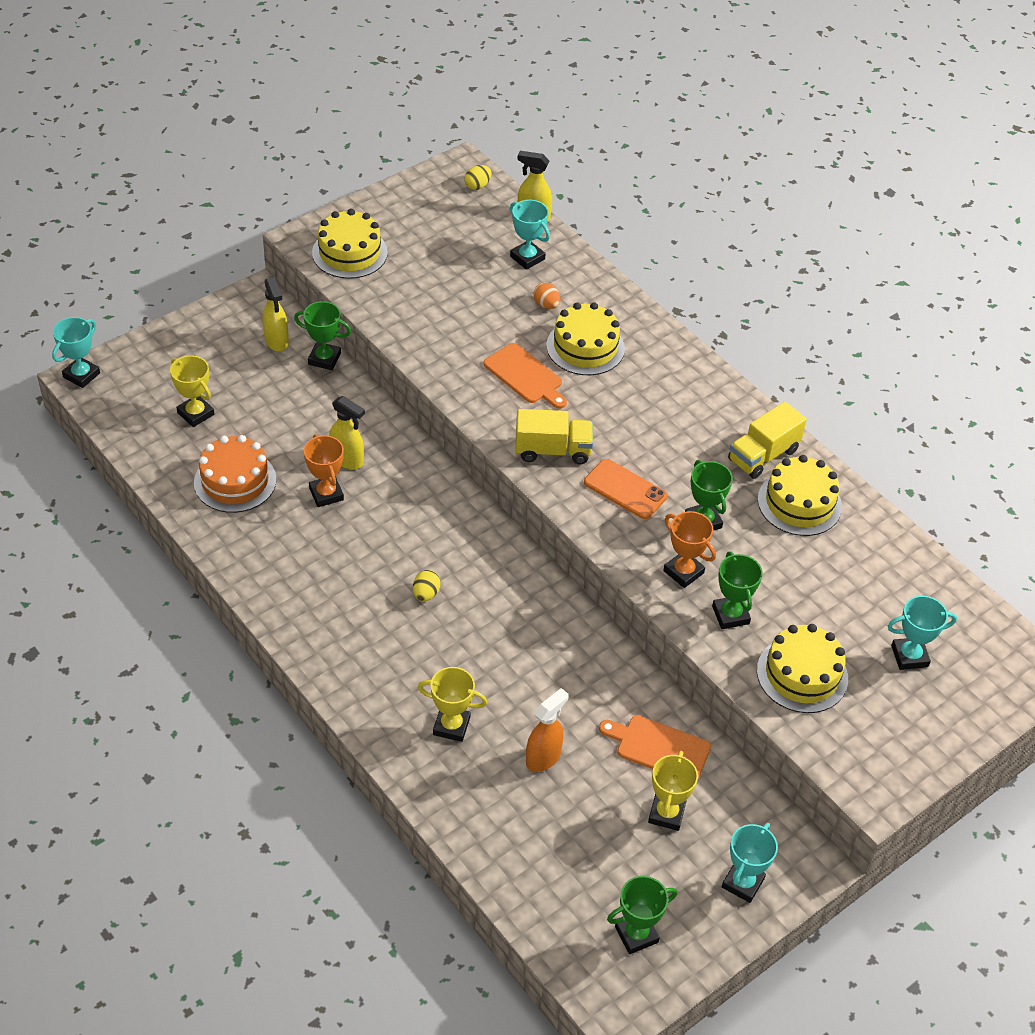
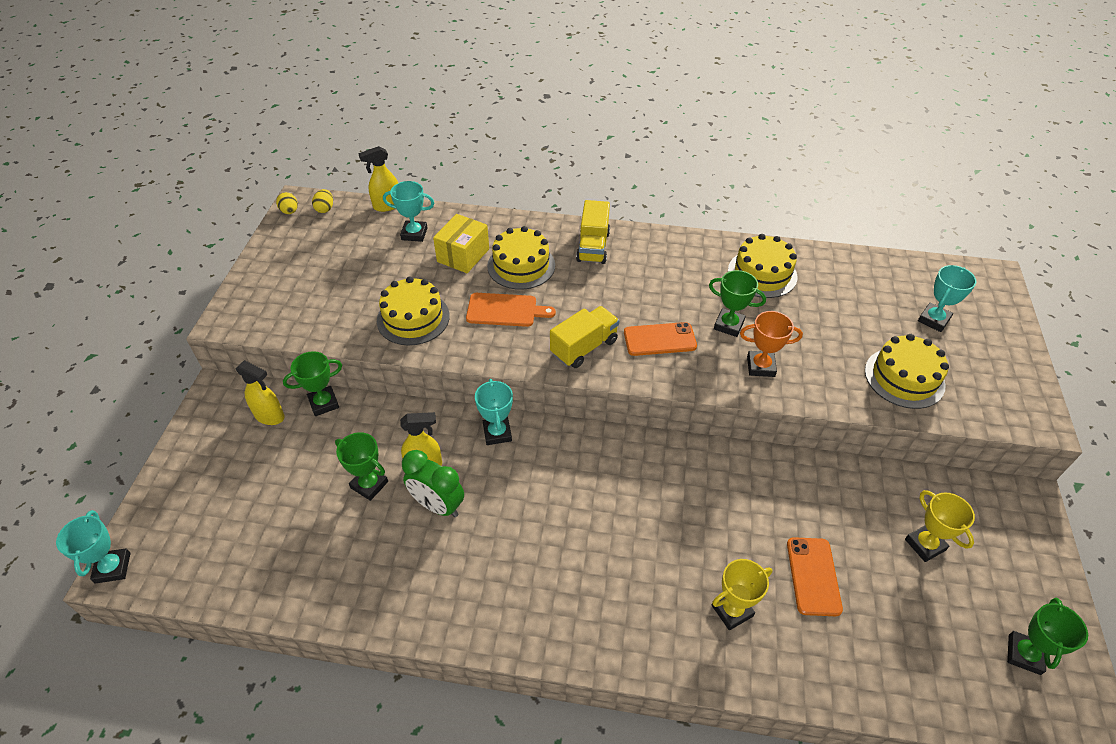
camera: 40 degrees left, 0 degrees up
(195, 414) = (258, 523): yellow trophy -> none
(235, 481) = (352, 553): orange cake -> none
(326, 494) = (437, 505): orange trophy -> green clock
(349, 252) = (277, 308): yellow cake -> yellow cake (413, 318)
(426, 594) = (596, 522): yellow egg -> yellow egg (290, 211)
(543, 757) = (813, 576): orange spray bottle -> orange phone
(546, 305) = (463, 255): orange egg -> yellow box
(659, 748) = (863, 502): orange cutting board -> none
(730, 615) = (821, 372): green trophy -> green trophy (369, 485)
(742, 883) = (1019, 551): turquoise trophy -> turquoise trophy (497, 433)
(763, 455) = (706, 260): yellow truck -> yellow truck (593, 247)

